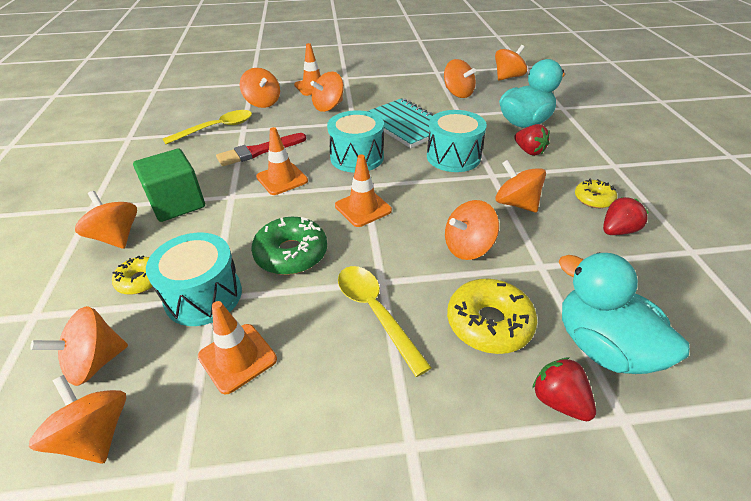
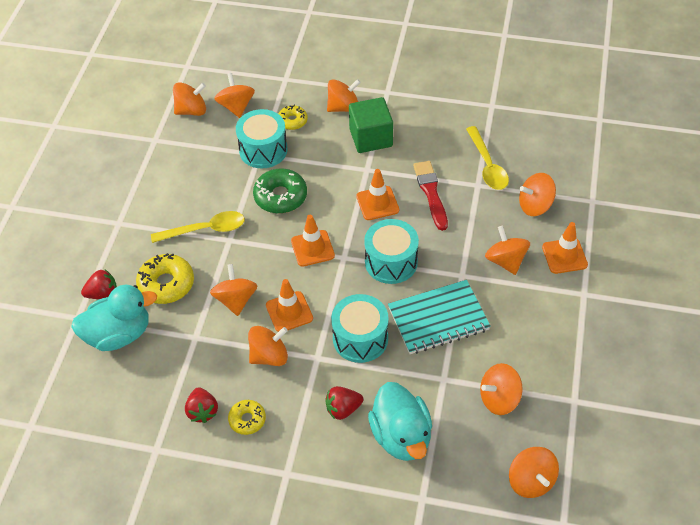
camera: 110 degrees right, 10 degrees up
(237, 358) = (207, 162): orange traffic cone -> orange traffic cone (289, 312)

